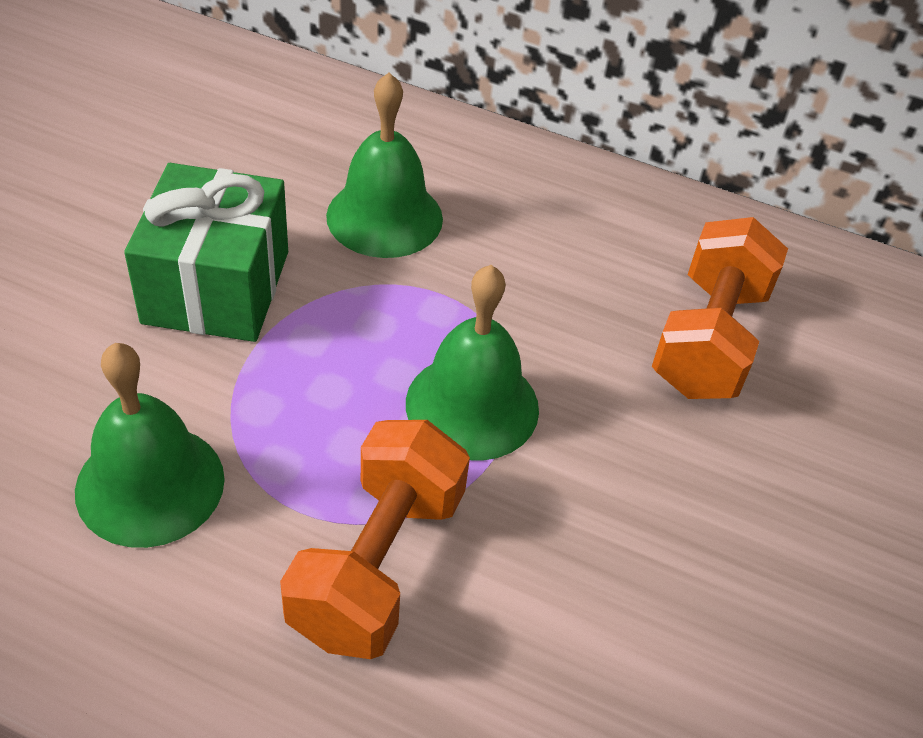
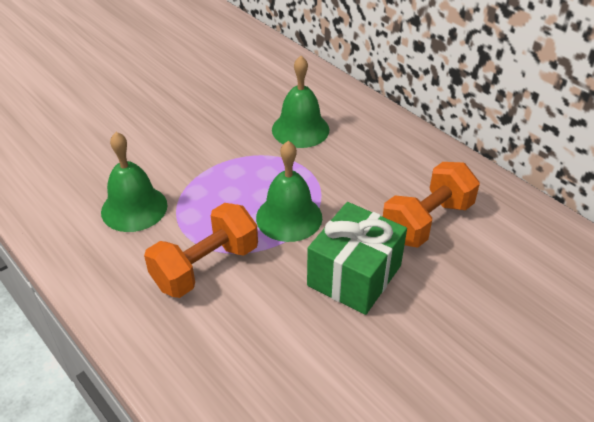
camera: 30 degrees right, 5 degrees down
(216, 287) = (208, 140): green gift -> green gift (354, 275)

